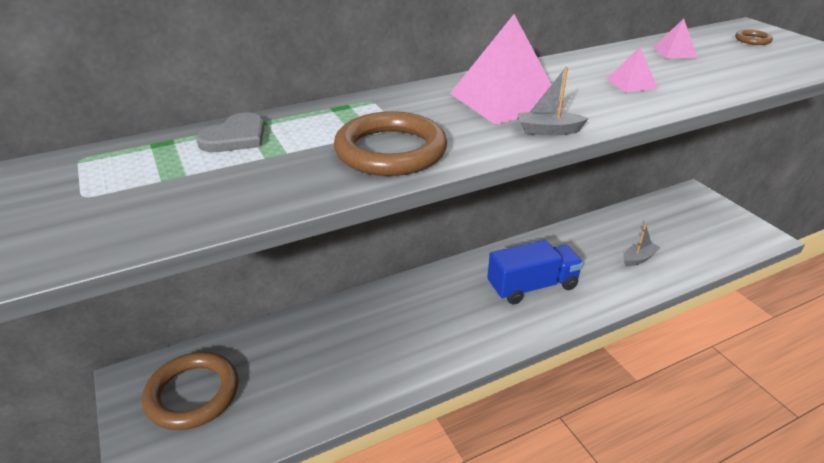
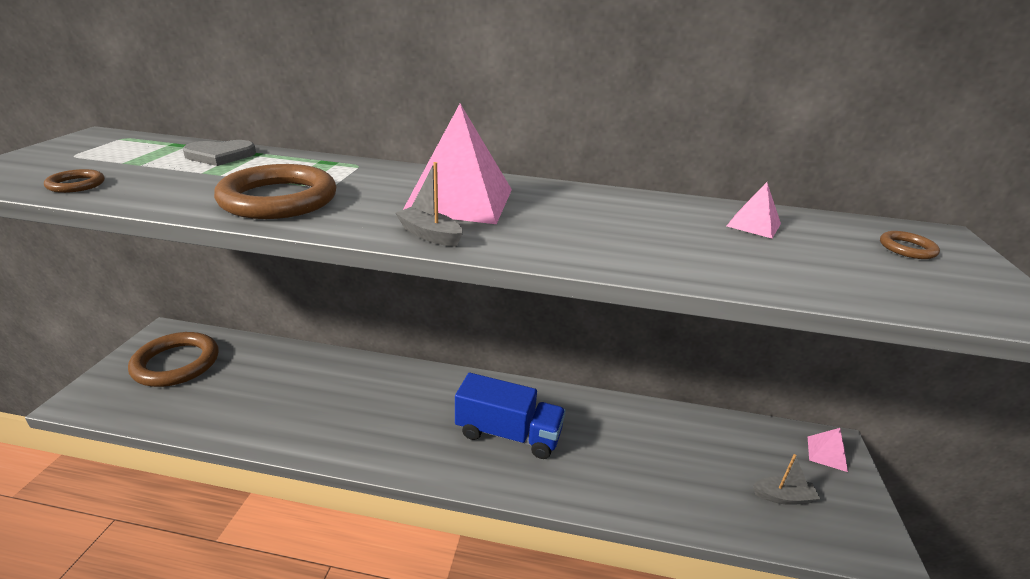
camera: 35 degrees right, 5 degrees down
(185, 216) = (76, 184): none -> brown ring
(631, 83) = (620, 232): pink pyramid -> pink pyramid (826, 453)
(638, 258) = (659, 473): grey boat -> grey boat (783, 497)

